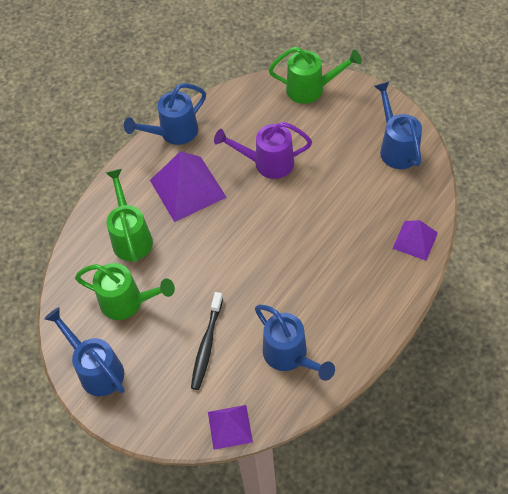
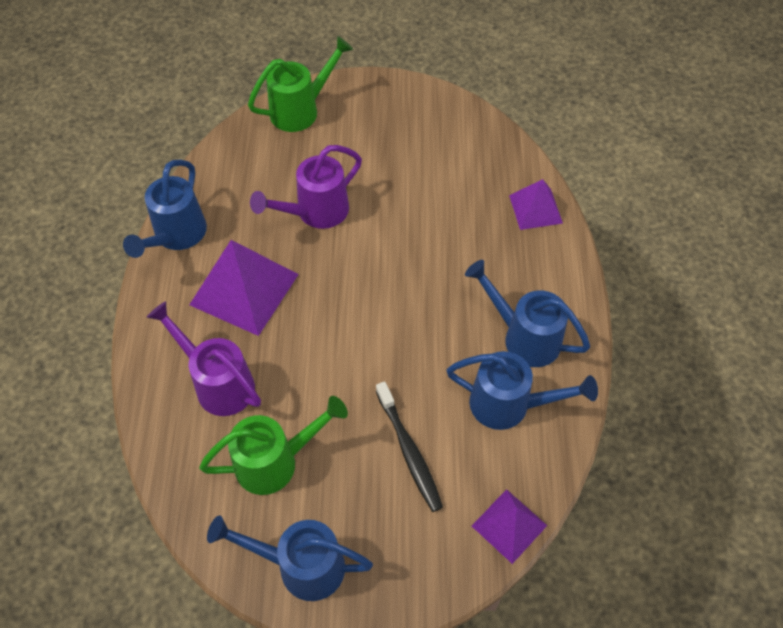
camera: 40 degrees left, 0 degrees up
(131, 237) = (218, 383): green watering can -> purple watering can
(396, 148) = (441, 126): blue watering can -> blue watering can (524, 337)

